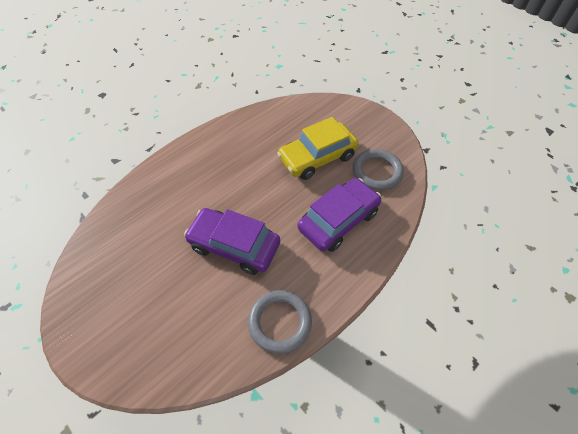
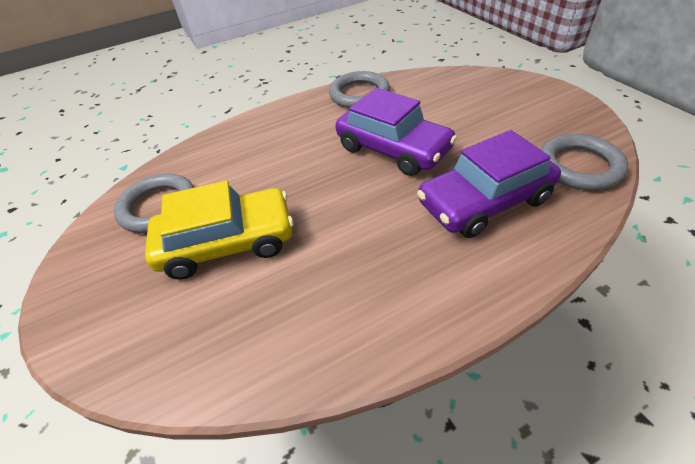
camera: 160 degrees left, 10 degrees down
(101, 246) = (579, 166): none -> grey ring
(338, 220) = (254, 159): purple car -> purple car (484, 201)

